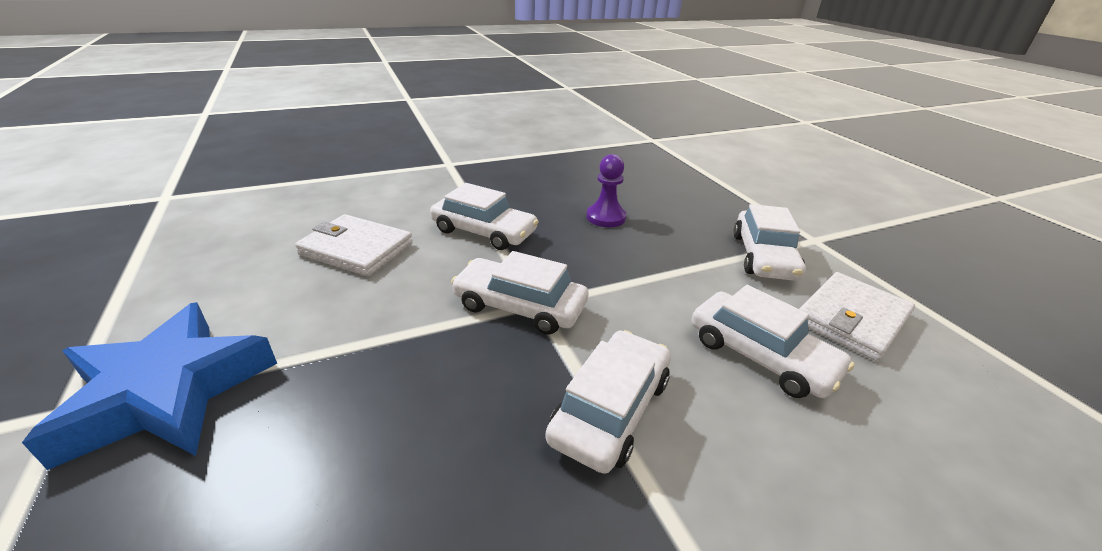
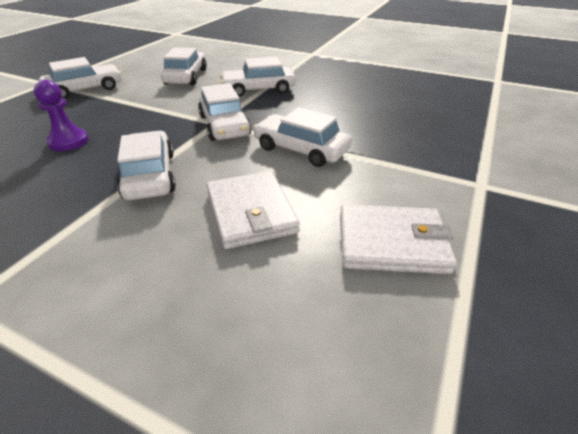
camera: 130 degrees left, 5 degrees up
(167, 392) = (425, 169): blue star -> none
(378, 327) = (301, 149): none -> white car
(851, 319) = (133, 68): white wallet -> white wallet (391, 242)

